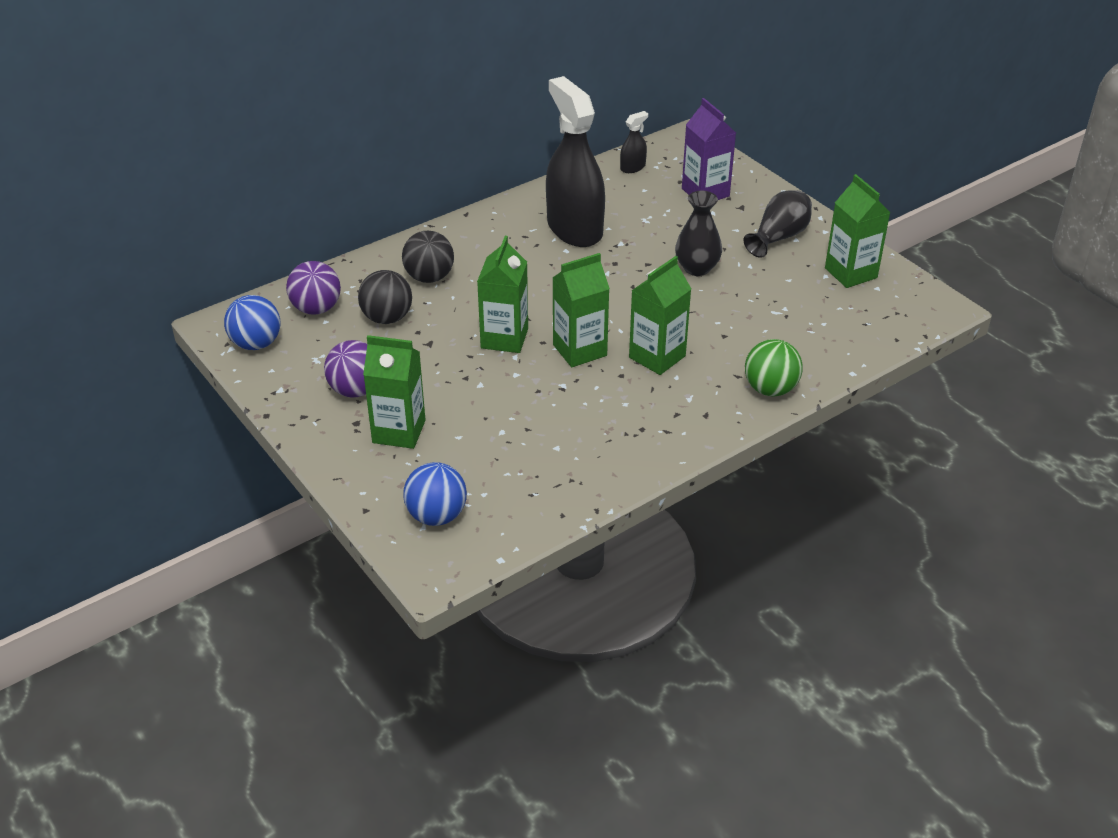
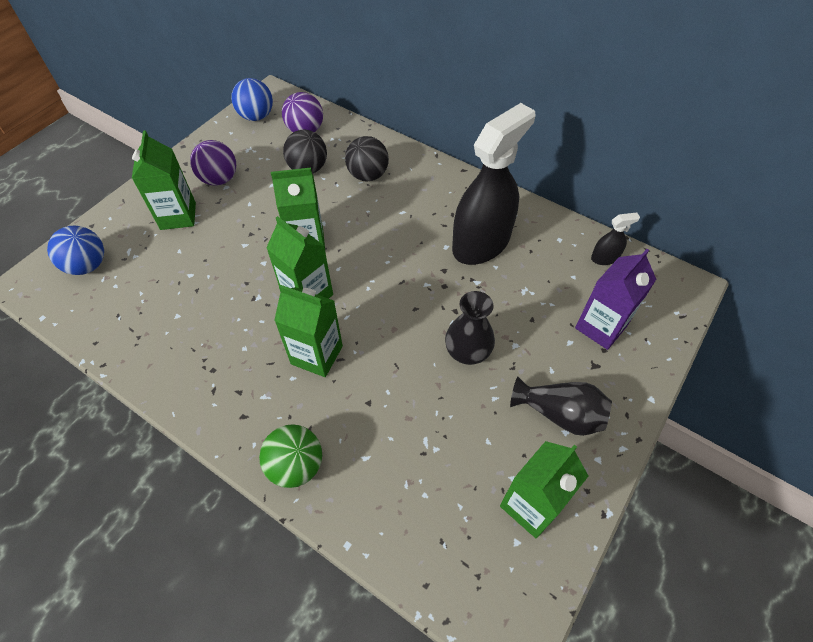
camera: 70 degrees right, 15 degrees up
(632, 167) = (604, 258): black spray bottle -> black spray bottle turned 45 degrees counterclockwise

